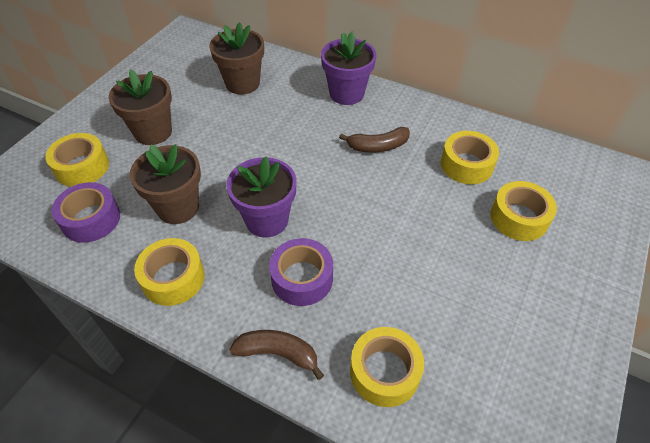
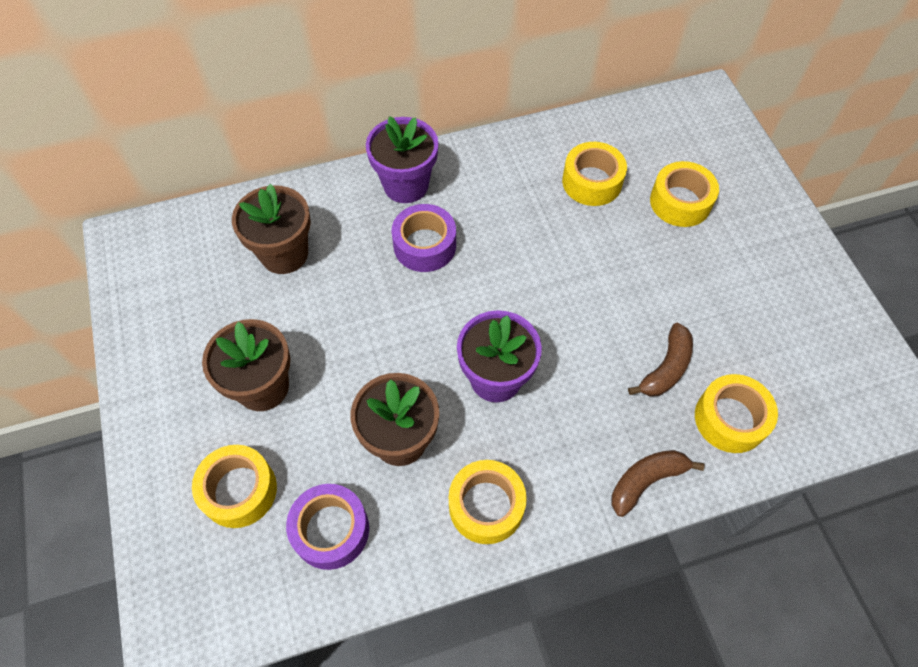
camera: 45 degrees left, 10 degrees up
(302, 278) = (588, 403): purple tape -> purple tape (424, 245)
(378, 146) = (501, 222): brown banana -> brown banana (666, 368)

